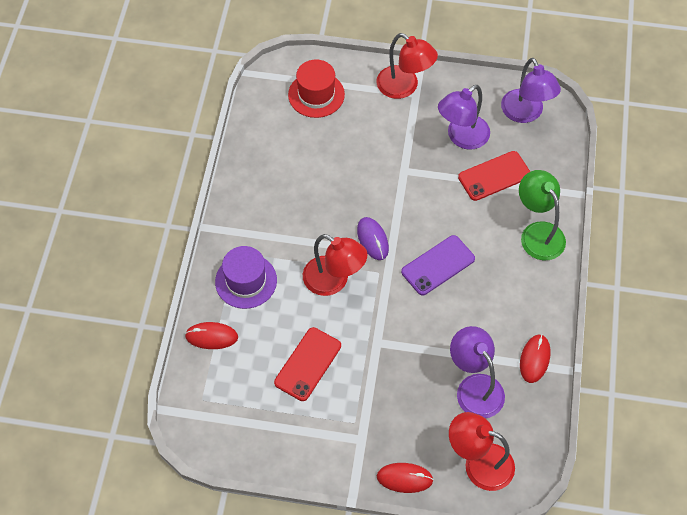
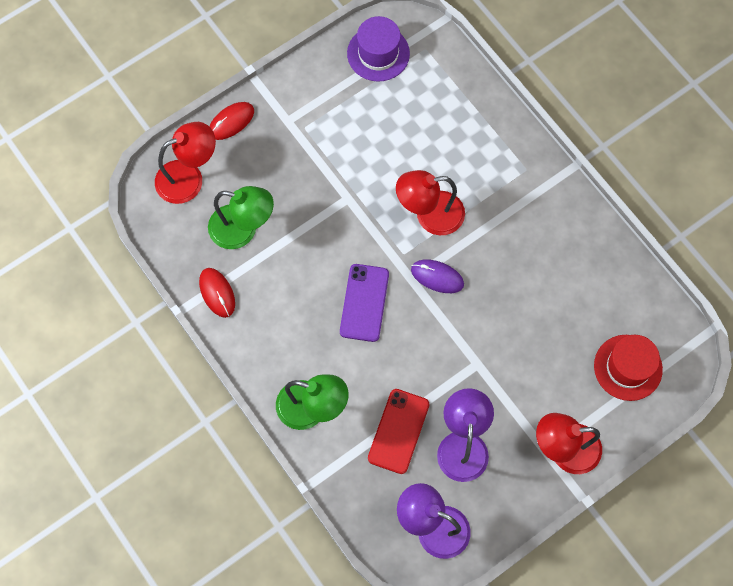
camera: 135 degrees right, 10 degrees up
(211, 336) = (469, 94): red mouse -> none
(246, 281) = (493, 155): purple hat -> purple hat (378, 53)
(308, 364) = (380, 137): red phone -> none
(474, 387) = (243, 229): purple lamp -> green lamp

